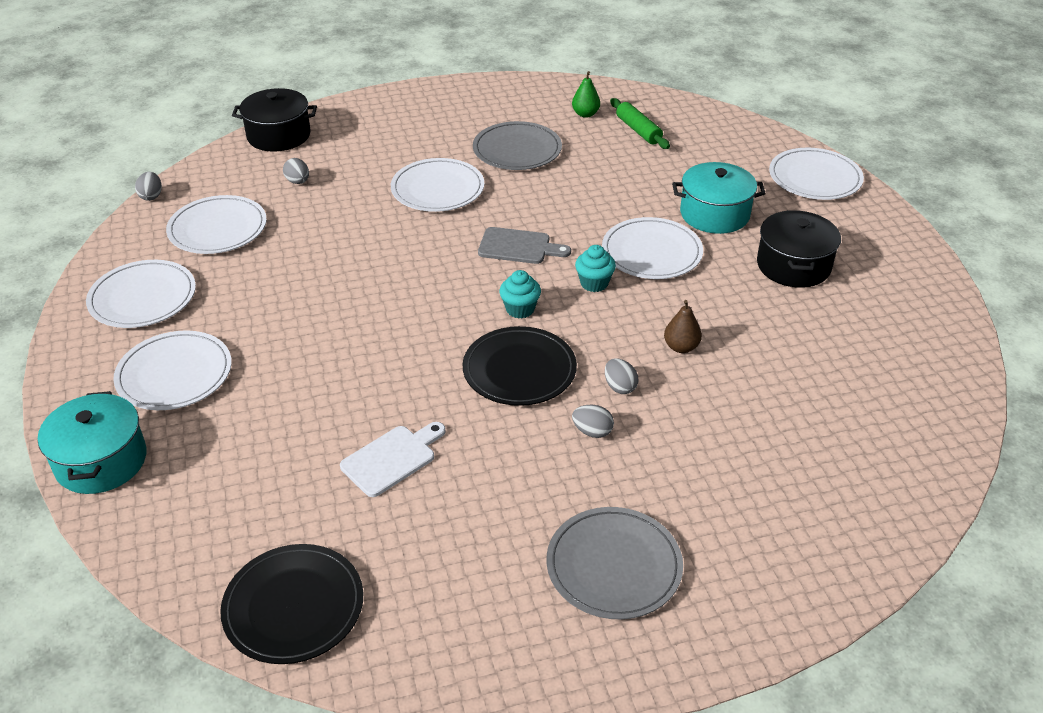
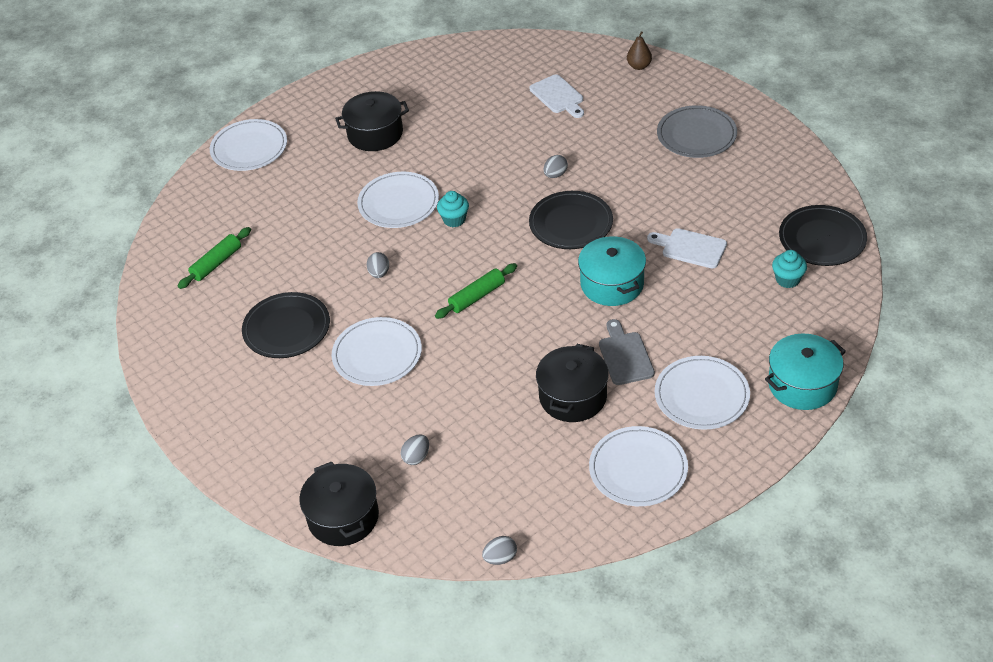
camera: 110 degrees left, 5 degrees up
(217, 229) = (519, 475): white plate -> none
(268, 286) = (573, 397): none -> black pot
(460, 266) = (477, 296): none -> green rolling pin
(517, 150) = (286, 328): grey plate -> black plate
(518, 247) = (432, 274): grey cutting board -> grey cutting board (625, 355)
(520, 309) = (508, 246): turquoise cupcake -> turquoise cupcake (787, 279)
(585, 114) = (201, 306): green pear -> none
(592, 431) = (603, 173): grey egg -> grey egg (379, 273)
(681, 347) = (498, 160): brown pear -> brown pear (639, 66)
(714, 214) = (329, 185): turquoise pot -> turquoise pot (612, 284)
(793, 447) = (558, 96): none -> white cutting board

